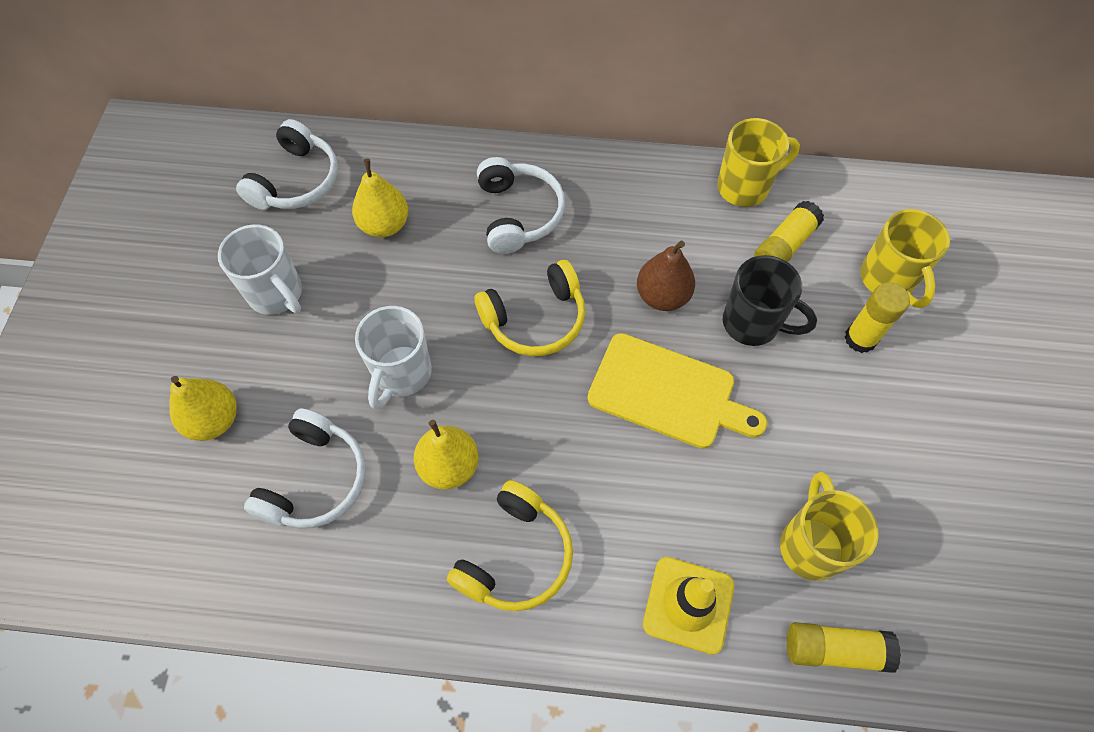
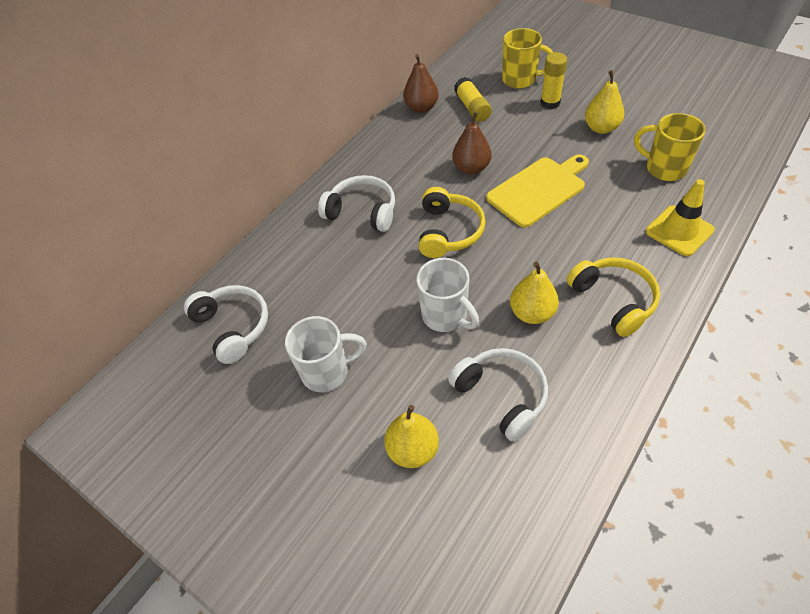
camera: 55 degrees left, 10 degrees down
(384, 225) = (315, 285): yellow pear -> yellow pear (601, 128)
(744, 187) = (421, 107): yellow mug -> brown pear
(752, 324) = (514, 138): black mug -> none
(834, 649) = (728, 182): yellow glue stick -> none

